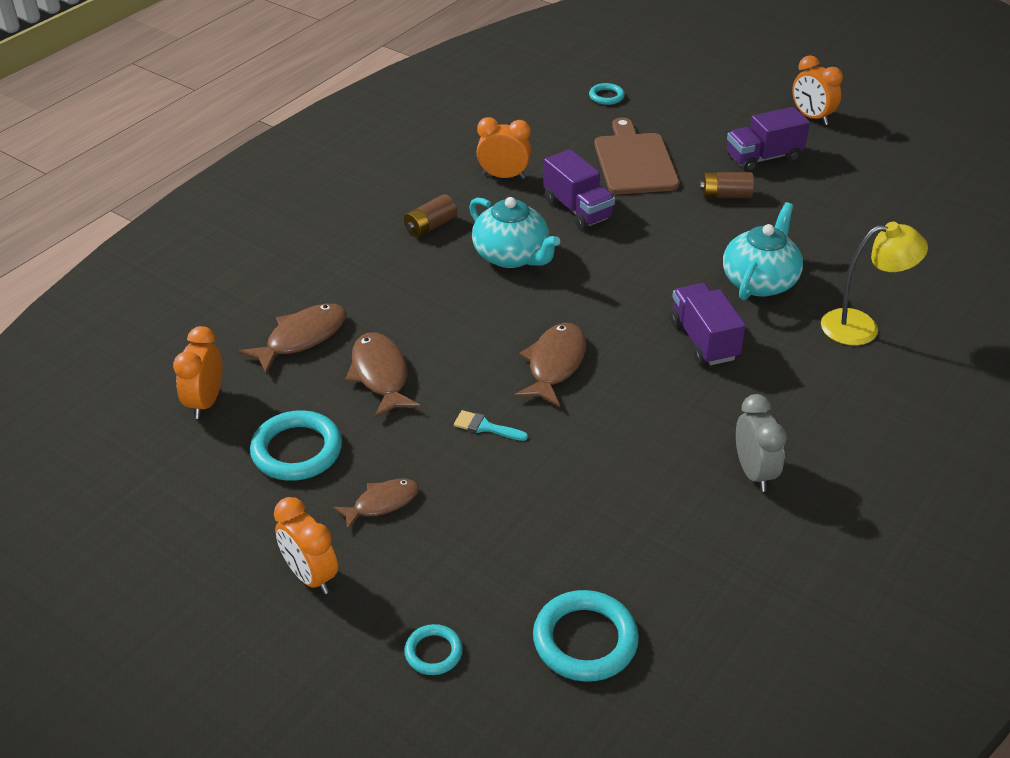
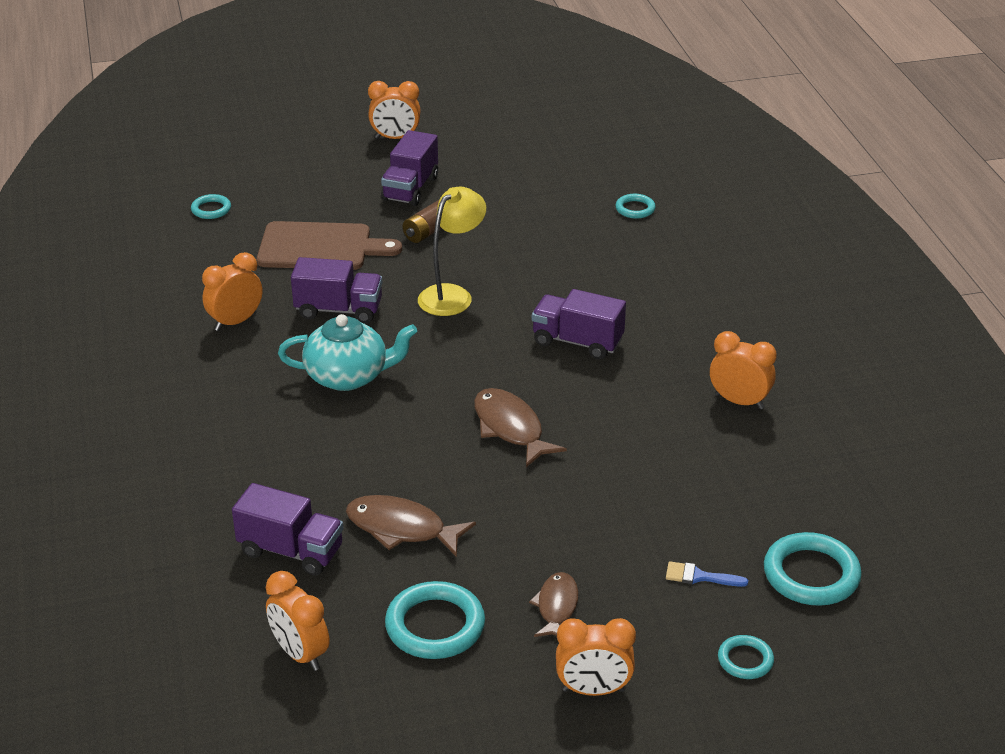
camera: 50 degrees left, 5 degrees down
(302, 338) = (291, 551): brown fish -> purple truck
(430, 226) = (243, 398): brown battery -> none
(485, 427) = (537, 503): turquoise brush -> none
(504, 568) = (699, 576): none -> blue brush
(634, 161) = (320, 247): brown cutting board -> brown cutting board turned 150 degrees clockwise
(754, 473) = (739, 401): grey clock -> orange clock
(760, 281) = (548, 278): turquoise teapot -> none
(861, 327) = (655, 266): yellow lamp -> yellow lamp (452, 295)
(919, 275) = (635, 209): none -> turquoise ring

